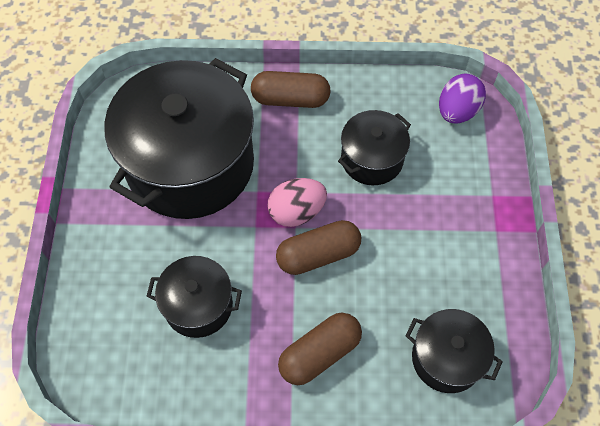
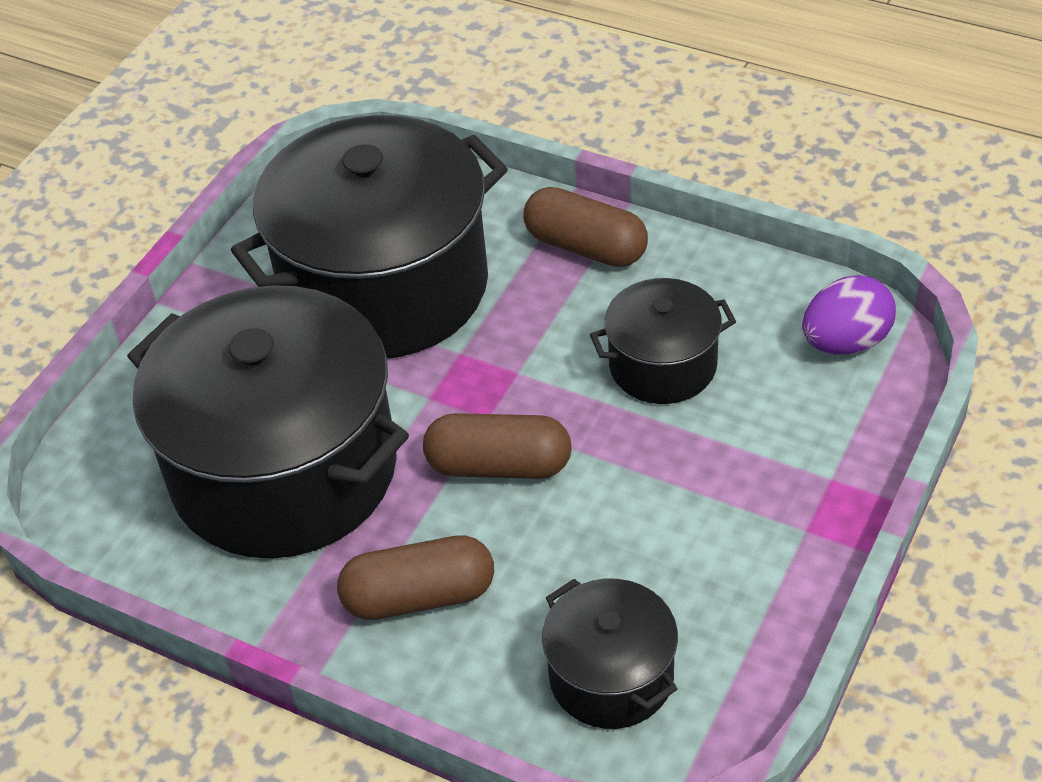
camera: 30 degrees right, 15 degrees down
(198, 305) = (284, 470): black pot -> black pot, size x2.04
(296, 212) = (502, 398): pink egg -> none

